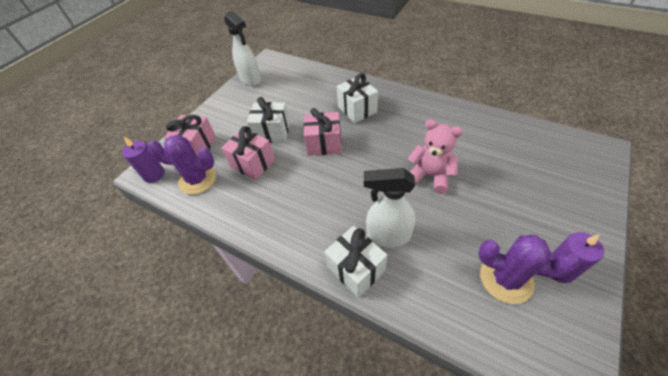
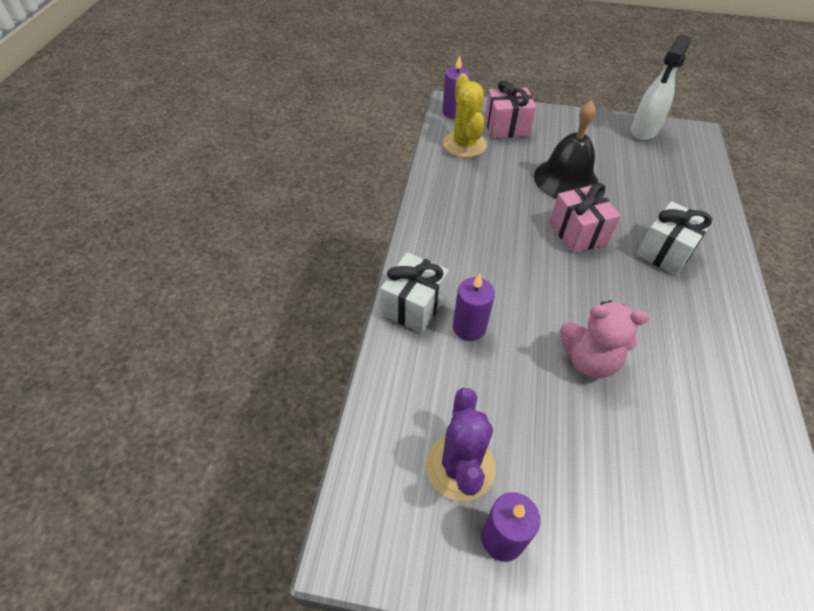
camera: 65 degrees right, 0 degrees up
(197, 179) = (464, 144): purple cactus -> yellow cactus
(253, 163) = (509, 178): pink gift -> none
(272, 132) = (566, 179): white gift -> black bell
(387, 235) = (469, 327): white spray bottle -> purple candle
(430, 176) = (589, 360): pink teddy bear -> pink teddy bear turned 90 degrees clockwise

